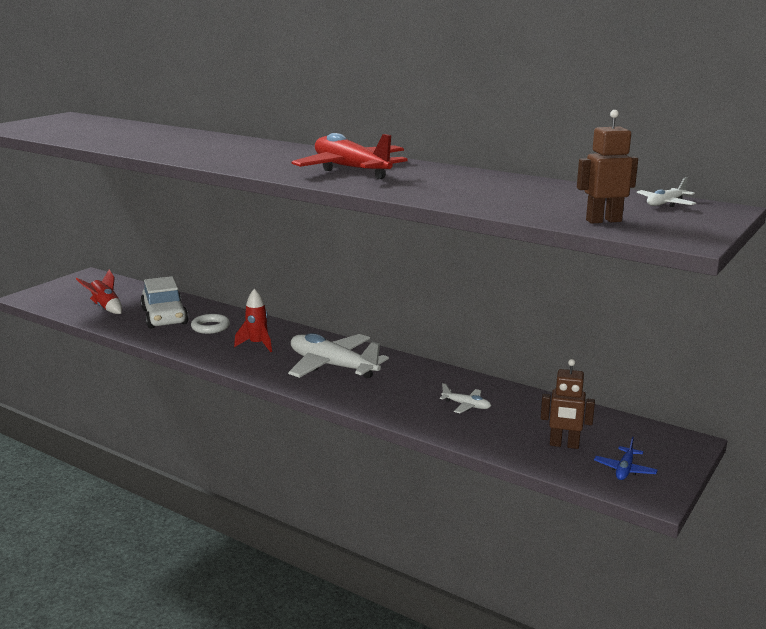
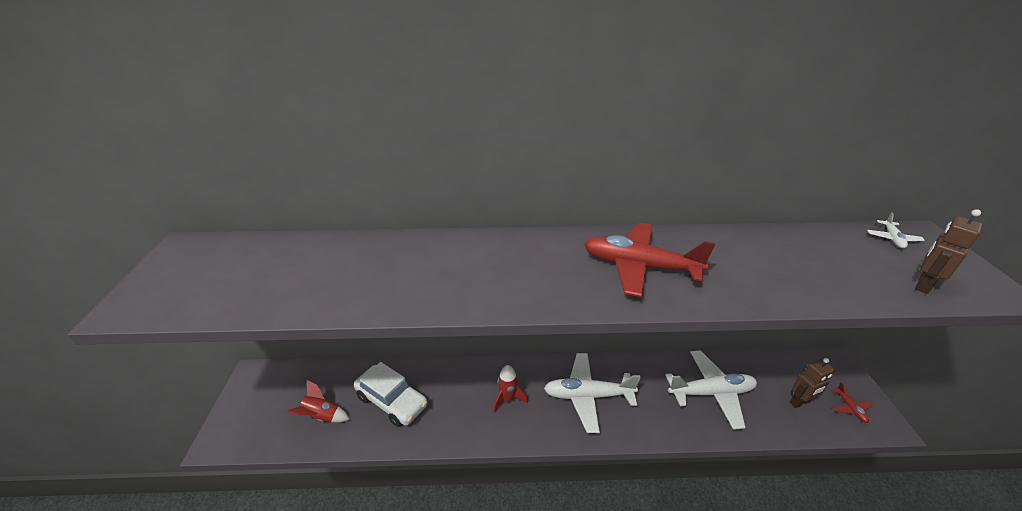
camera: 35 degrees left, 15 degrees up
(210, 327) = (446, 395): white ring -> none
(466, 405) = (711, 393): white plane -> white plane, size x2.30
(624, 469) = (850, 408): blue plane -> red plane

